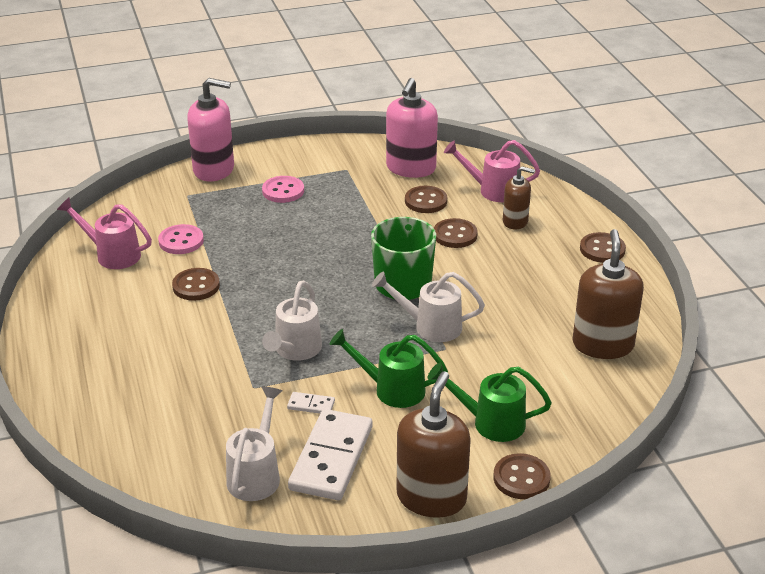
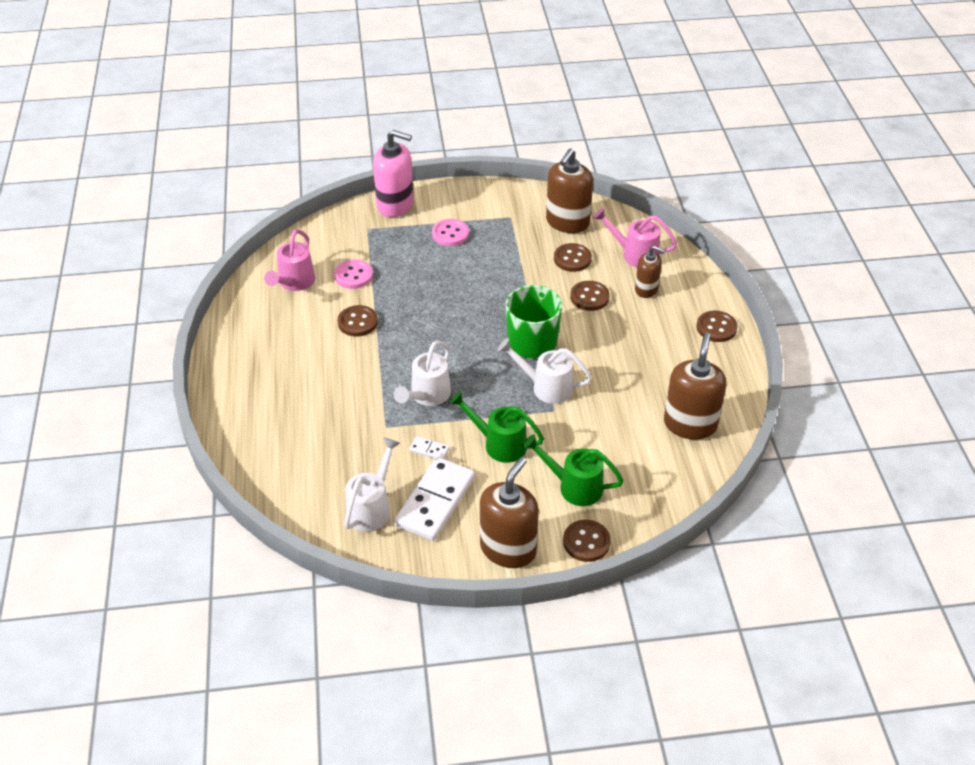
camera: 10 degrees right, 10 degrees up
(112, 255) = (294, 282): pink watering can -> pink watering can turned 105 degrees counterclockwise
(411, 168) = (567, 222): pink soap dispenser -> brown soap dispenser

